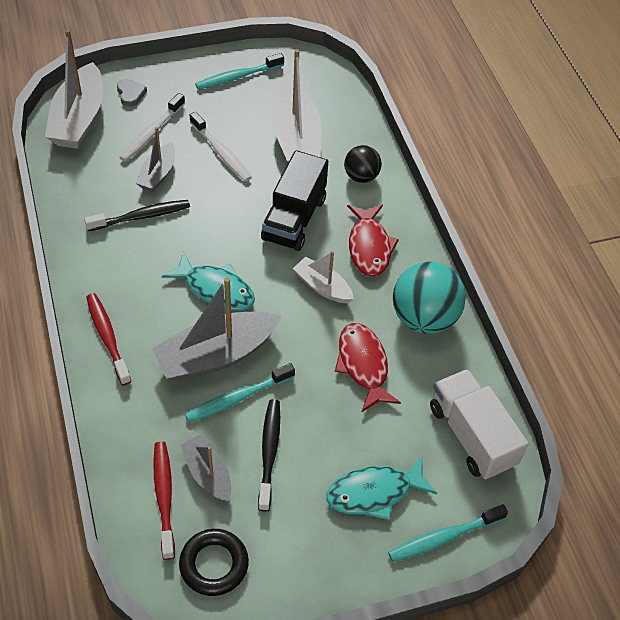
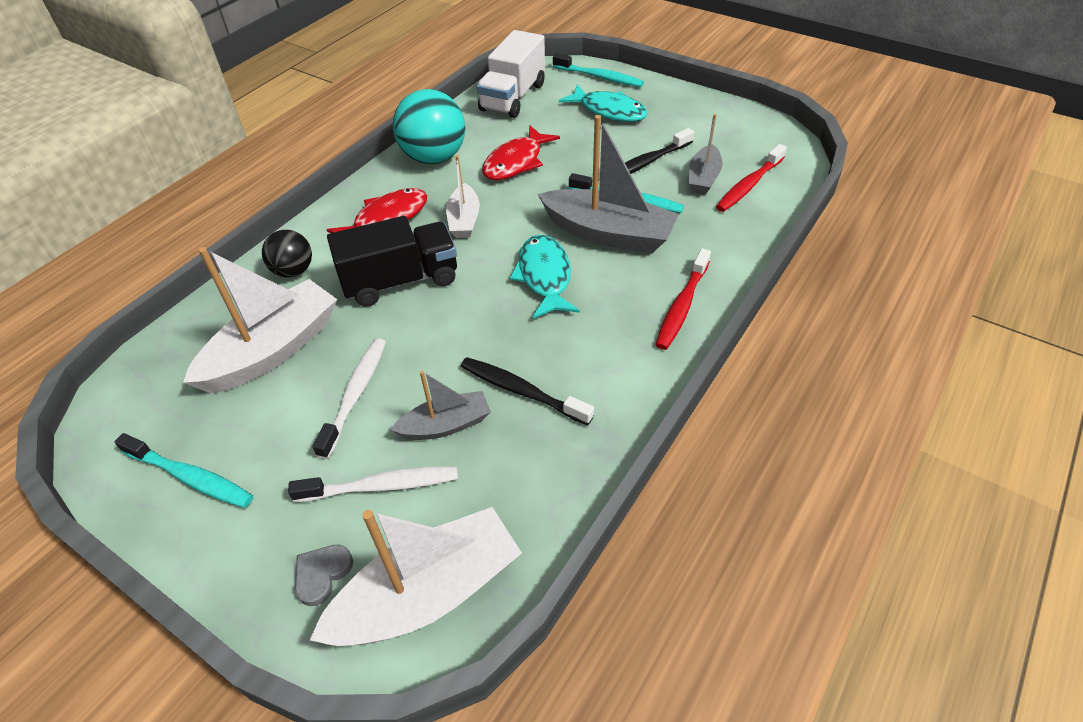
camera: 125 degrees left, 5 degrees down
(214, 564) = (751, 140): black ring -> none

